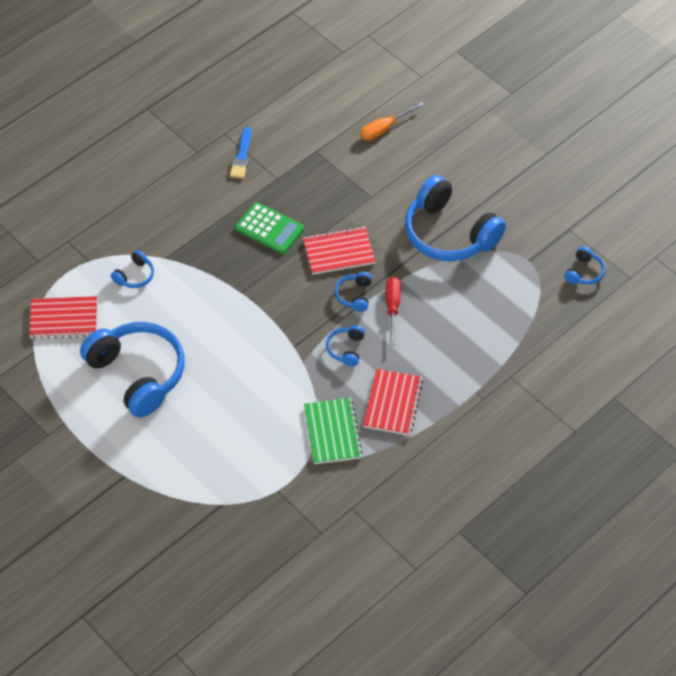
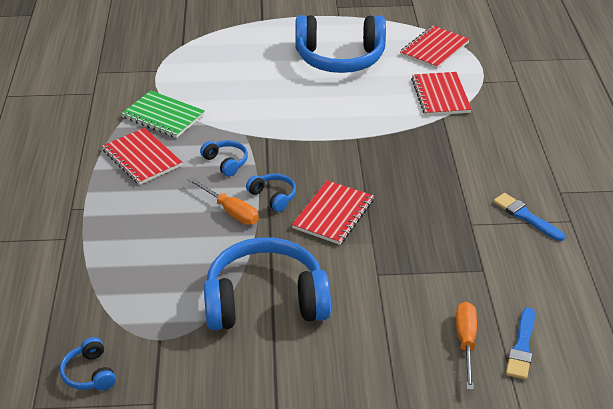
camera: 130 degrees right, 15 degrees down
(135, 276) = (440, 95): blue headphones -> red notebook
(269, 229) = (410, 187): green calculator -> none
(363, 105) = (521, 347): none -> blue brush
(392, 308) = (230, 211): red screwdriver -> orange screwdriver

